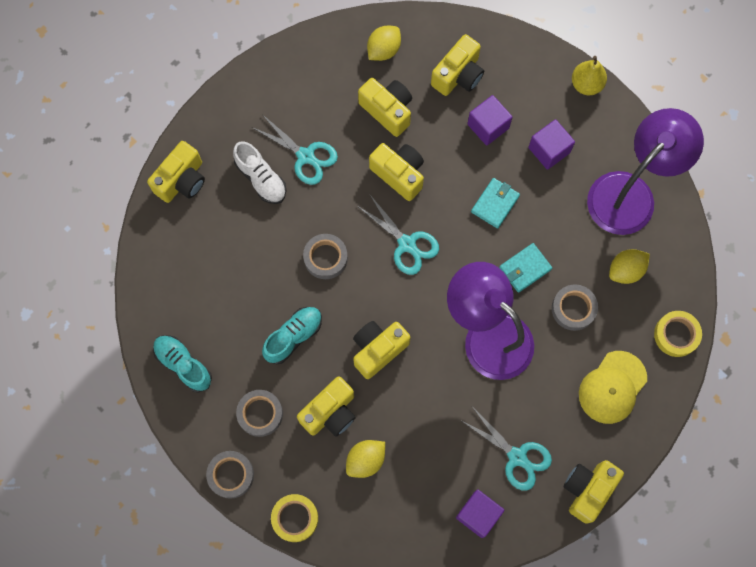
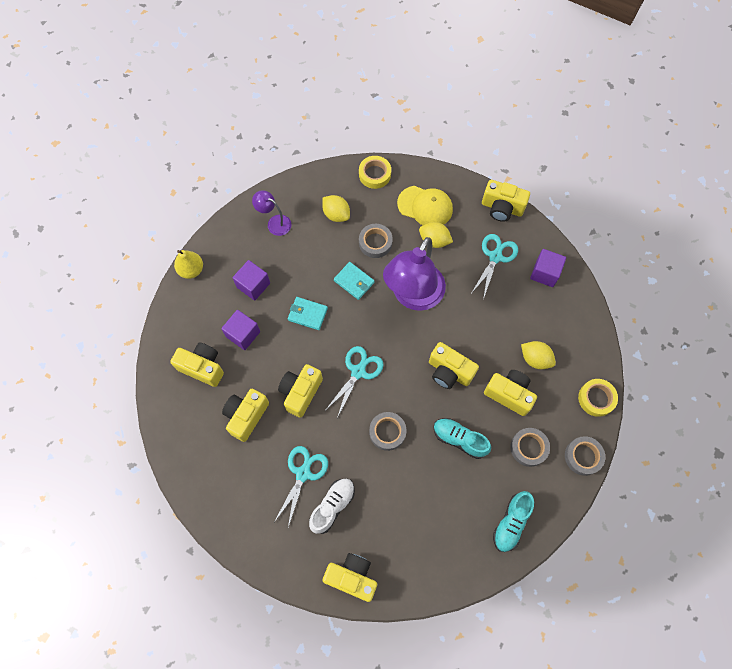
camera: 105 degrees left, 5 degrees down
(383, 50) = (191, 434): yellow lemon -> yellow lemon (434, 240)
(630, 192) = (274, 222): purple lamp -> purple lamp, size x0.47

